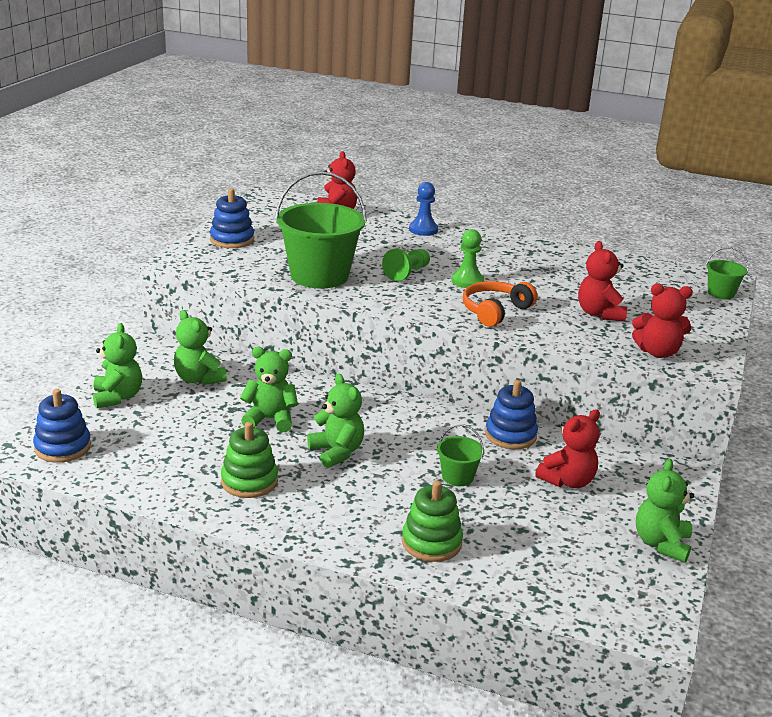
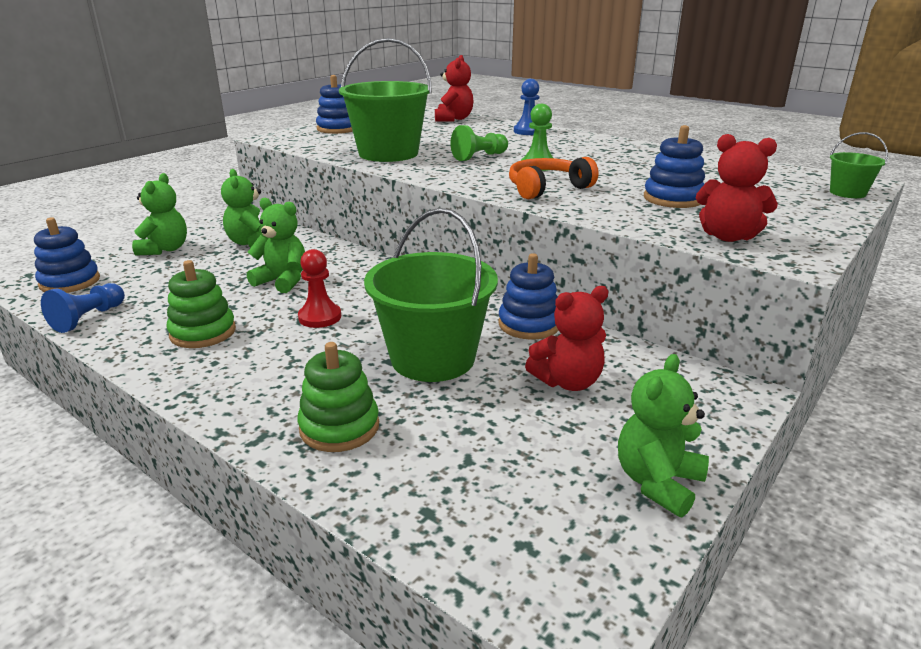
camera: 20 degrees right, 0 degrees up
(129, 483) = (89, 318): none -> blue pawn
(337, 452) = (320, 317): green teddy bear -> red pawn
(457, 477) = (432, 358): green bucket -> green bucket, size x2.17
(599, 313) = (673, 199): red teddy bear -> blue stacking toy

